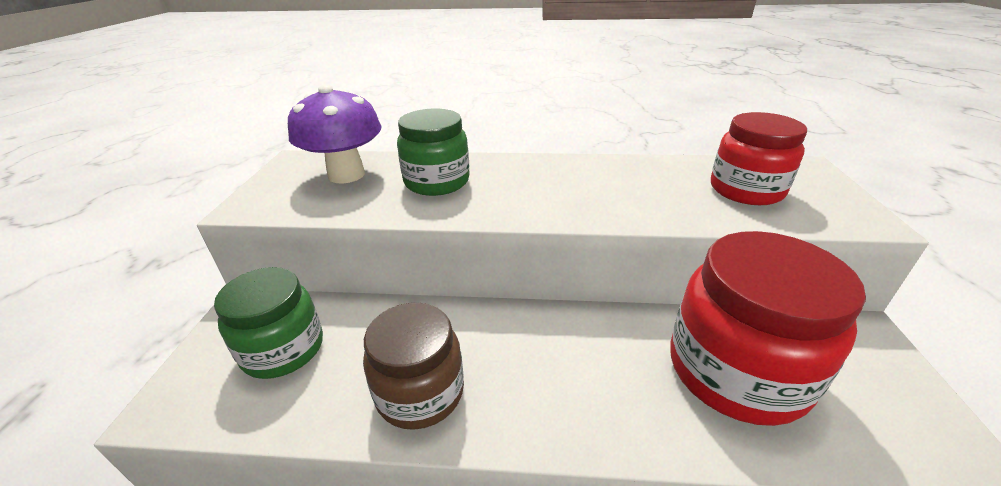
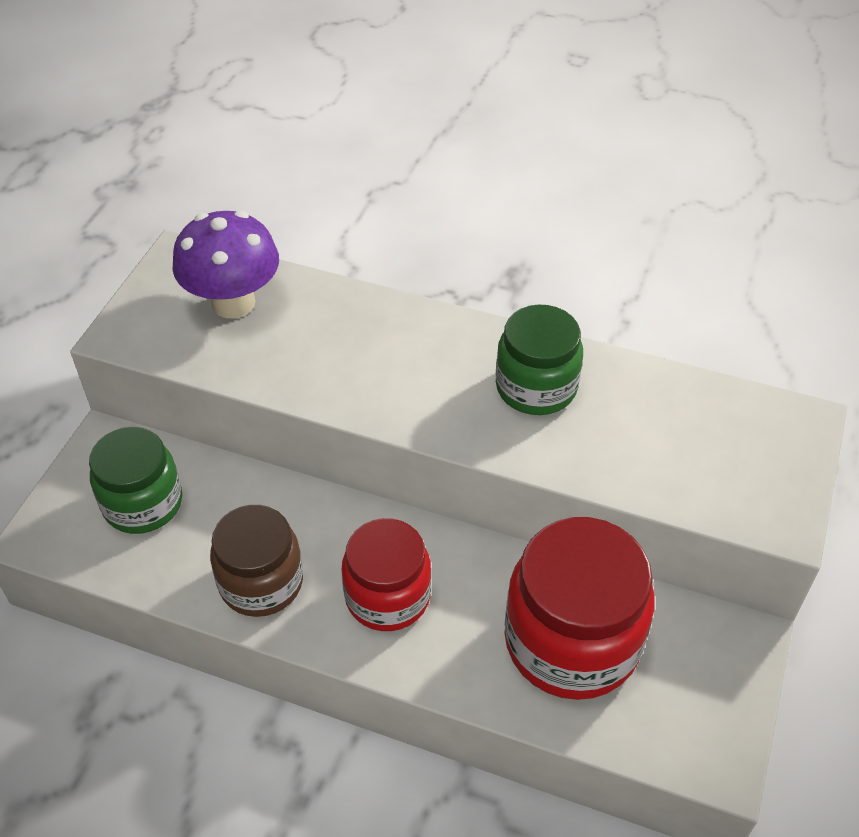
camera: 15 degrees right, 15 degrees up
(437, 182) = (333, 341): green jar -> green jar (536, 387)
(746, 190) = (685, 443): red jar -> red jar (387, 596)

